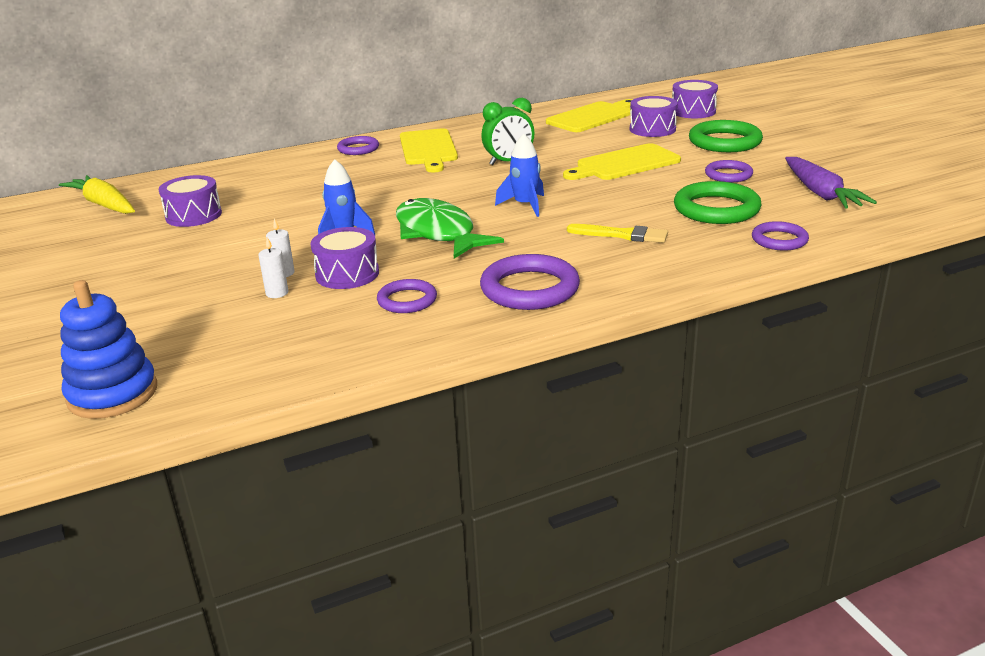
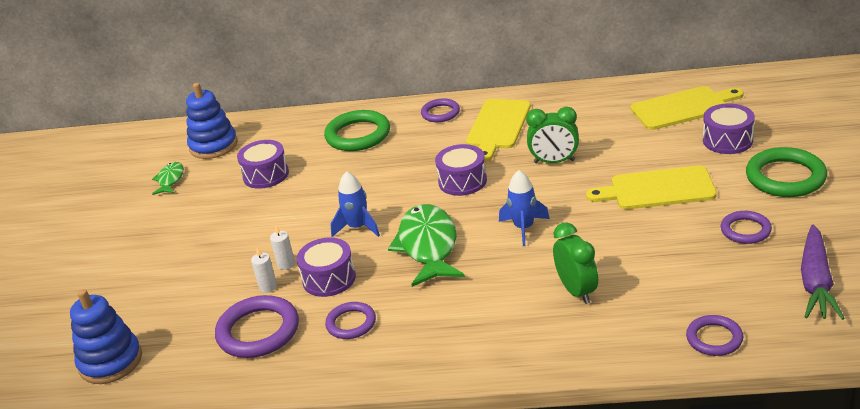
camera: 30 degrees right, 5 degrees up
(67, 237) = (170, 180): none -> green fish
(104, 205) = (213, 146): yellow carrot -> blue stacking toy
(529, 289) = (450, 338): purple ring -> purple ring (258, 331)
(622, 235) = (576, 291): yellow brush -> green clock
(693, 111) = (794, 119): purple drum -> purple drum (462, 181)
(716, 209) = (691, 278): green ring -> green ring (358, 135)

